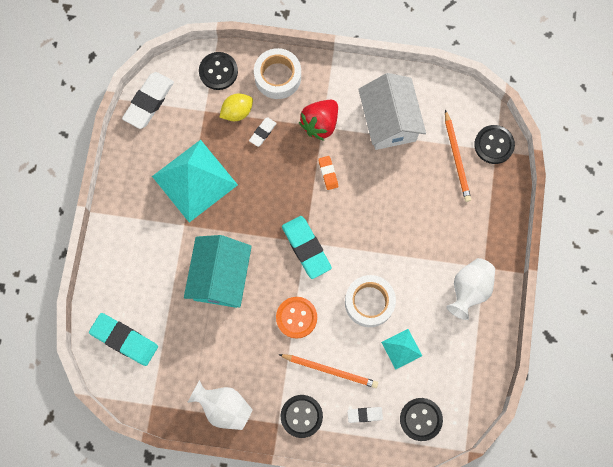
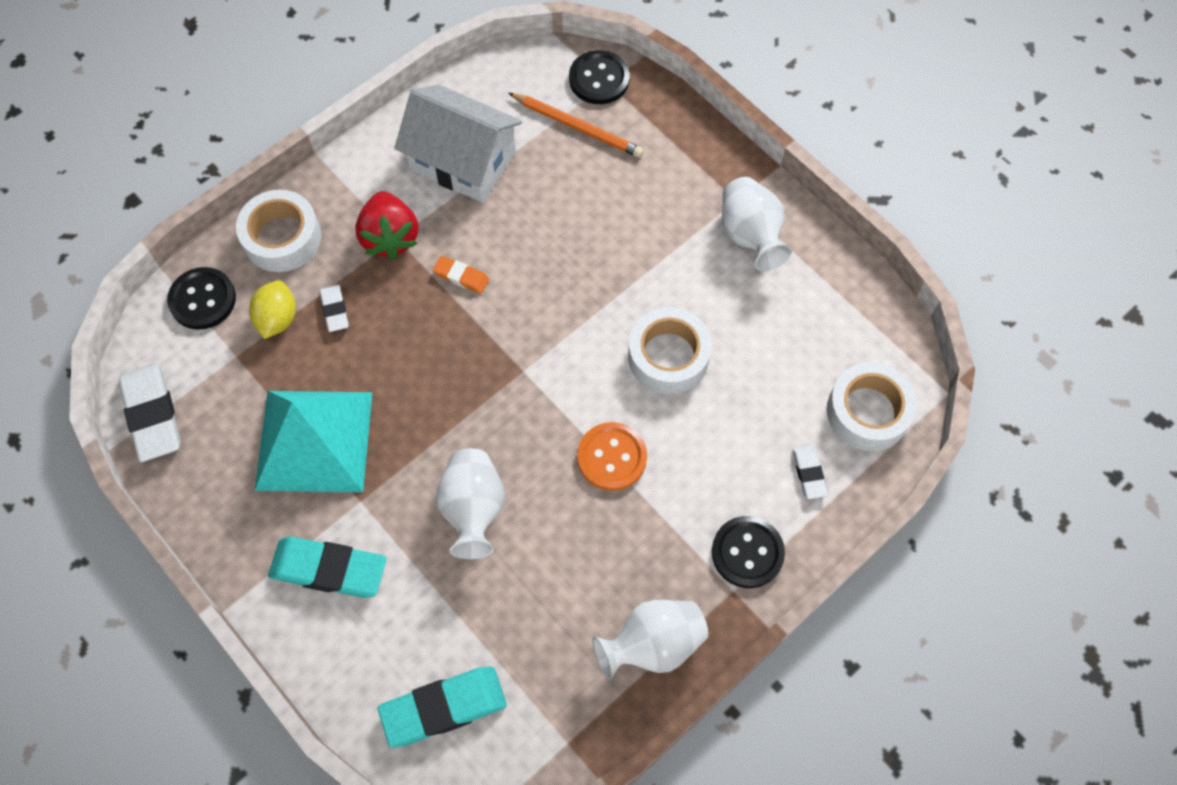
camera: 50 degrees left, 10 degrees down
(220, 277) = (473, 509): turquoise house -> white vase
(306, 248) = (532, 375): turquoise eraser -> turquoise eraser (329, 569)
(330, 370) = (716, 470): orange pencil -> none
(365, 415) = (809, 473): white eraser -> white eraser turned 45 degrees counterclockwise
(401, 348) = (759, 365): turquoise pyramid -> none
(421, 419) = (868, 412): black button -> white tape

